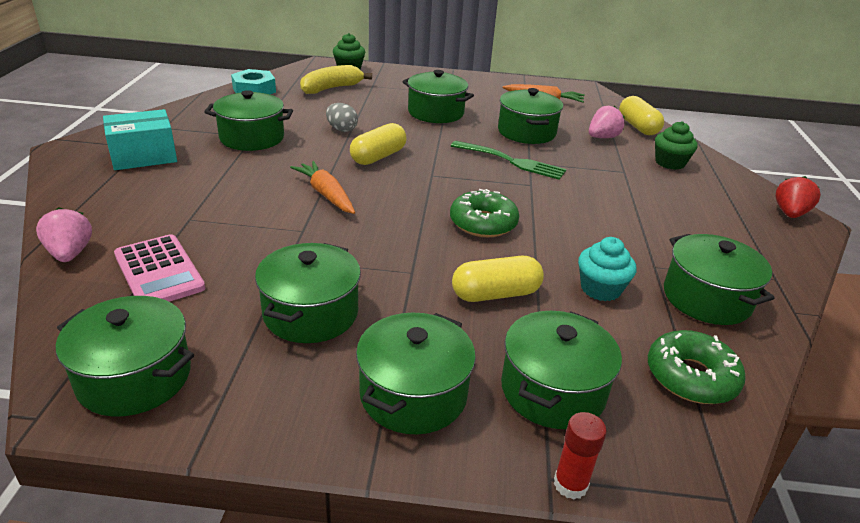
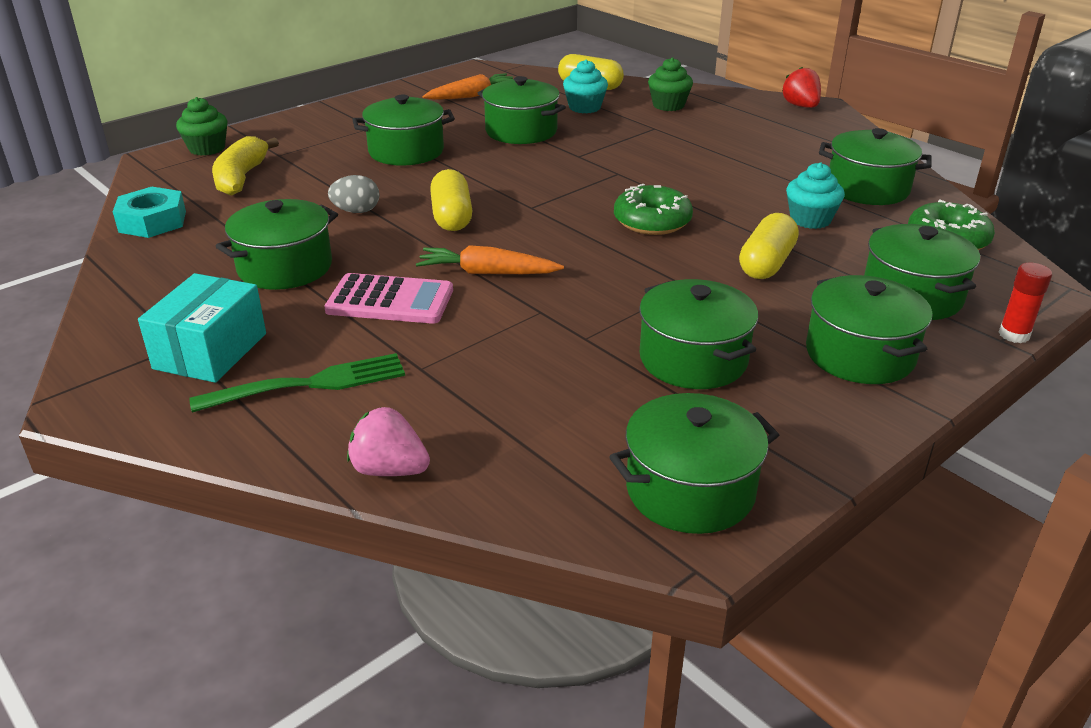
camera: 45 degrees left, 0 degrees up
(159, 271) = (510, 420): pink calculator -> pink calculator (390, 301)
(510, 161) = (563, 162): green fork -> green fork (308, 385)
(602, 137) = (584, 107): pink strawberry -> turquoise cupcake

